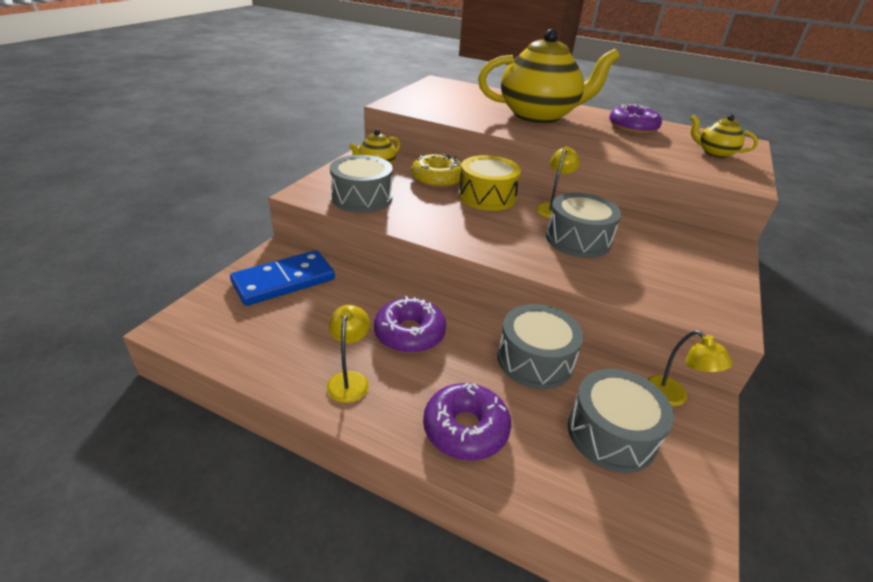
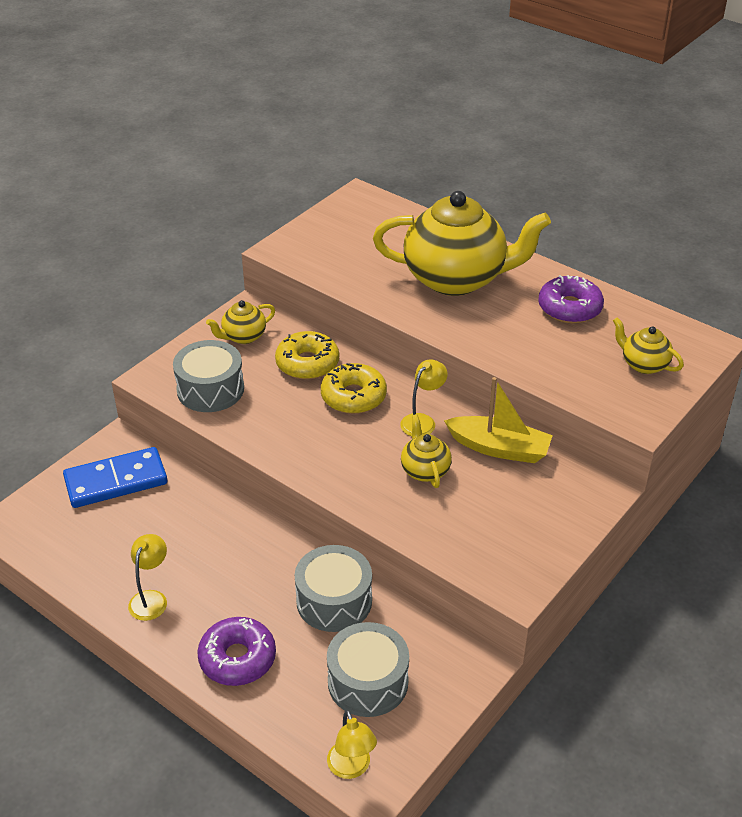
camera: 15 degrees right, 5 degrees up
(409, 333) = (222, 557): purple donut -> none
(487, 196) = (353, 397): yellow drum -> yellow donut
(578, 239) = (425, 470): grey drum -> yellow teapot
(626, 221) = (499, 448): none -> yellow boat
(673, 397) = (451, 656): yellow lamp -> yellow lamp (351, 768)

